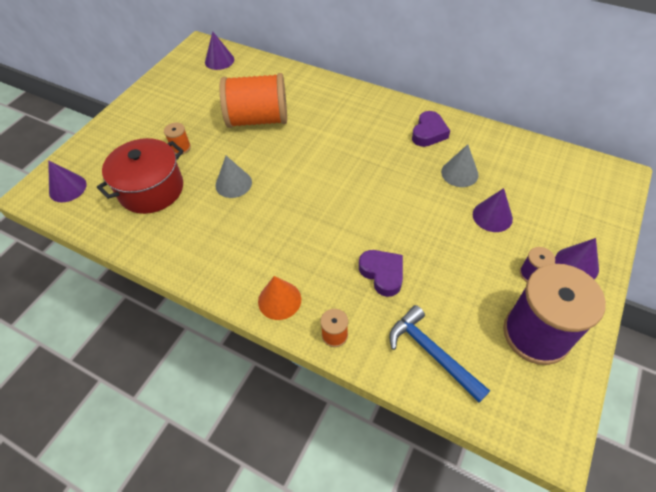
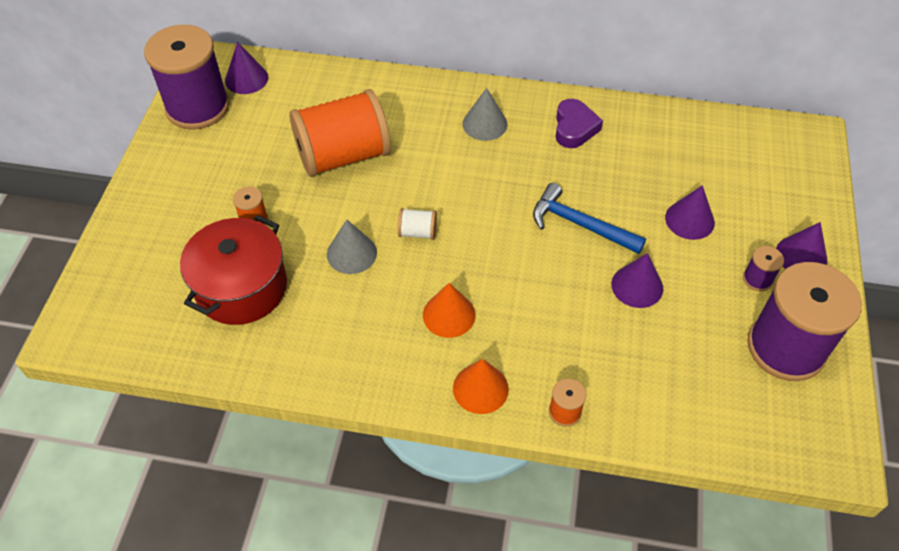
camera: 20 degrees left, 0 degrees up
(67, 188) = (117, 314): purple cone -> purple cone (637, 286)
(181, 72) = (198, 107): none -> purple spool
(280, 241) = (449, 315): none -> orange cone
(284, 180) = (417, 232): none -> white spool
(382, 274) = (590, 323): purple heart -> none
(432, 353) = (682, 401): blue hammer -> blue hammer (580, 224)
(459, 173) = (632, 174): grey cone -> grey cone (484, 124)

